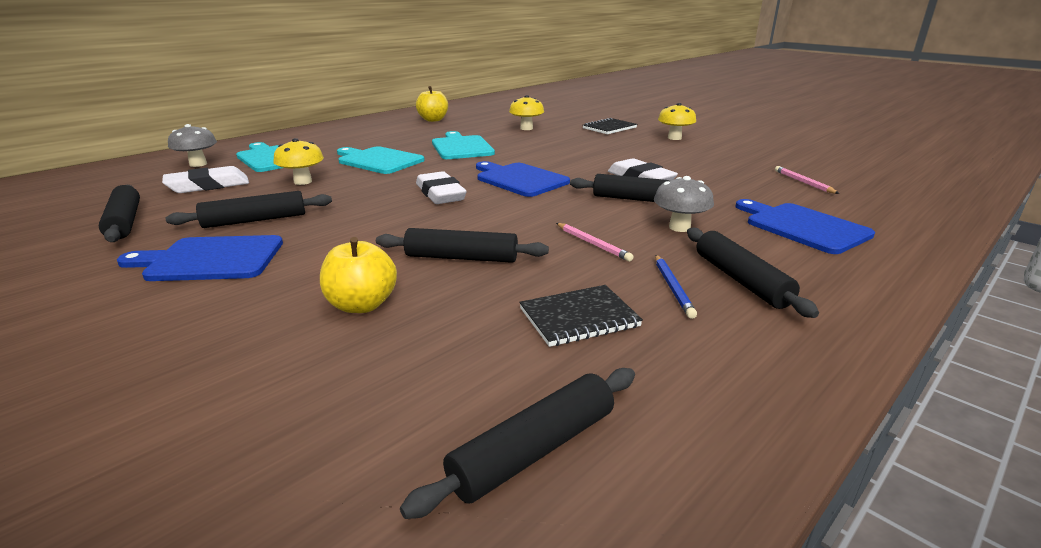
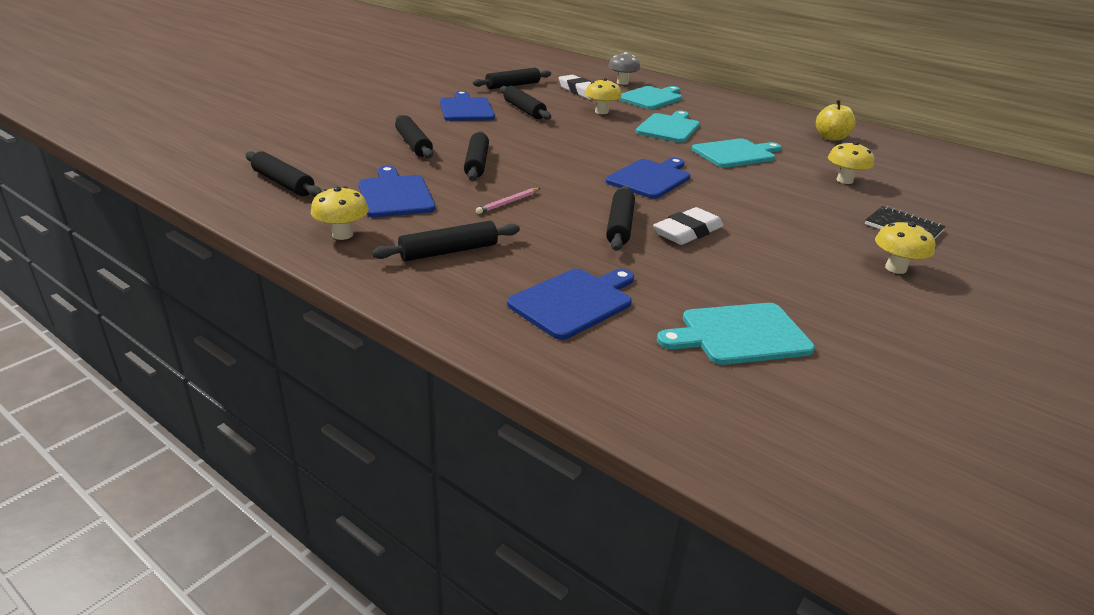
camera: 80 degrees right, 5 degrees up
(362, 305) = (413, 144): yellow apple -> black rolling pin
(440, 194) = (596, 152): white eraser -> none
(579, 318) = (395, 195): black notebook -> blue cutting board
(673, 288) = (435, 225): blue pencil -> none
(679, 227) = (552, 239): grey mushroom -> none
(736, 359) = (342, 235): none -> yellow mushroom
(803, 182) = (740, 334): pink pencil -> turquoise cutting board

